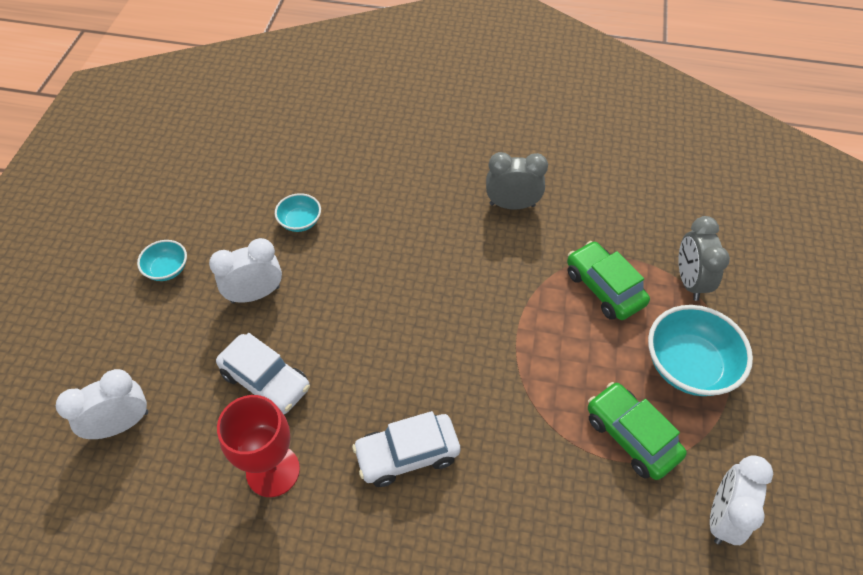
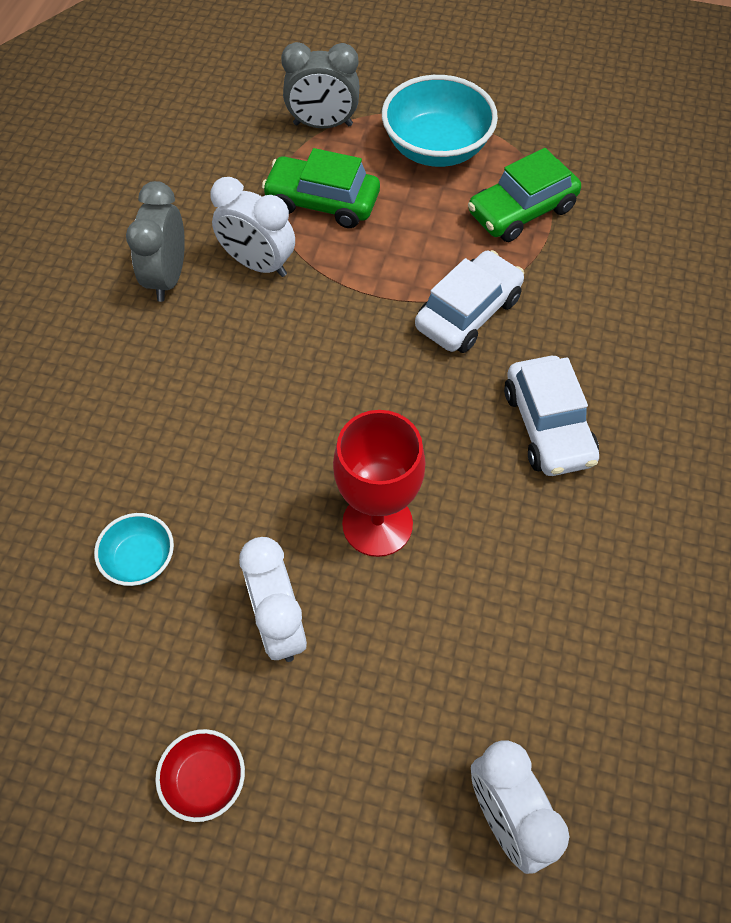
camera: 85 degrees left, 5 degrees up
(167, 269) = (205, 780): turquoise bowl -> red bowl
(265, 381) = (437, 601): white car -> white car (468, 313)
(273, 471) = (575, 585): red goblet -> red goblet (377, 524)
(604, 288) = (322, 202): green car -> green car turned 45 degrees clockwise
(722, 516) = (607, 157): white clock -> white clock (258, 264)

